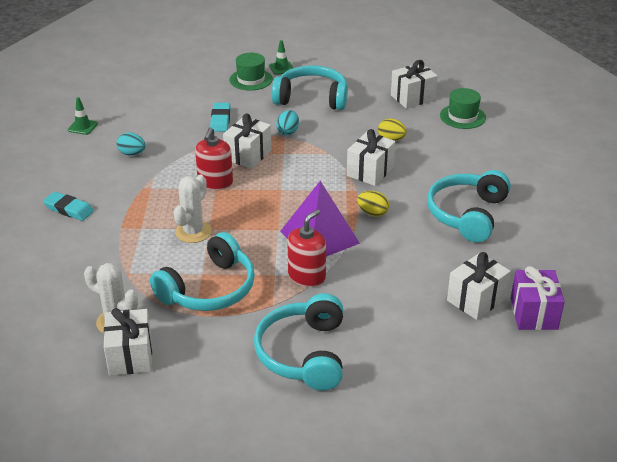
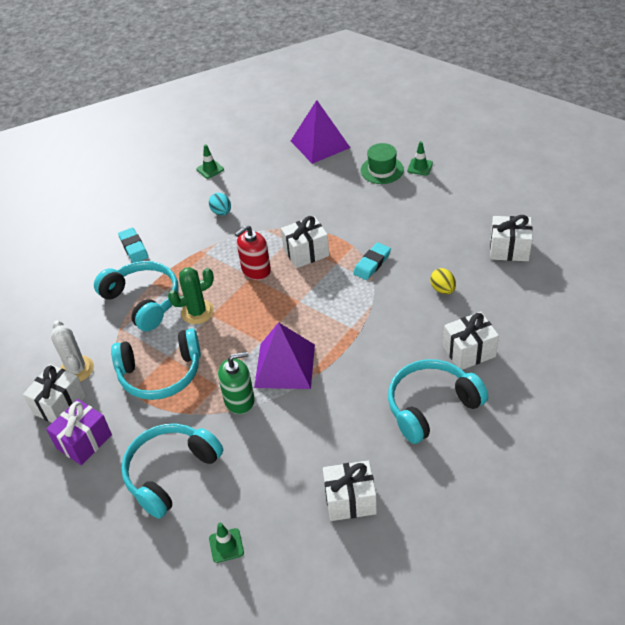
camera: 40 degrees right, 10 degrees up
(173, 78) = (320, 144): none -> purple pyramid
(193, 232) = (197, 312): white cactus -> green cactus
(220, 120) = (317, 205): turquoise eraser -> turquoise eraser (372, 263)
(288, 131) = (361, 241): turquoise egg -> none
(306, 276) = (239, 400): red soap dispenser -> green soap dispenser
(311, 98) = (415, 212): turquoise headphones -> turquoise headphones (143, 301)
(370, 171) = (390, 317): white gift -> white gift (469, 351)
(372, 213) = (350, 363): yellow egg -> none
(413, 378) = (226, 545): none -> green traffic cone
(462, 116) = (537, 292): green hat -> none
(533, 313) = (385, 544): purple gift -> purple gift (84, 441)

